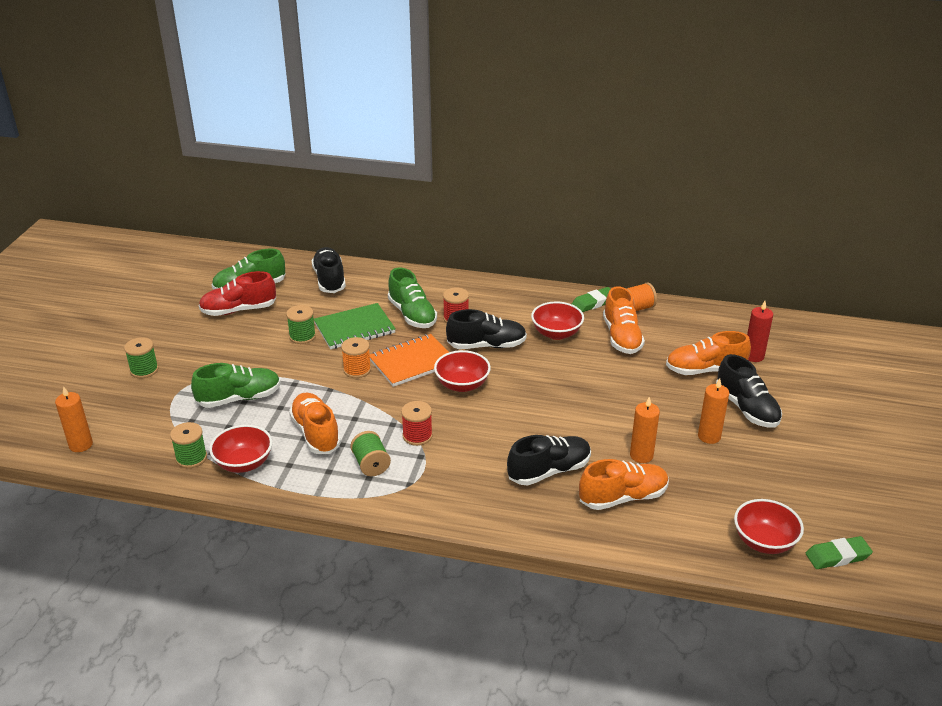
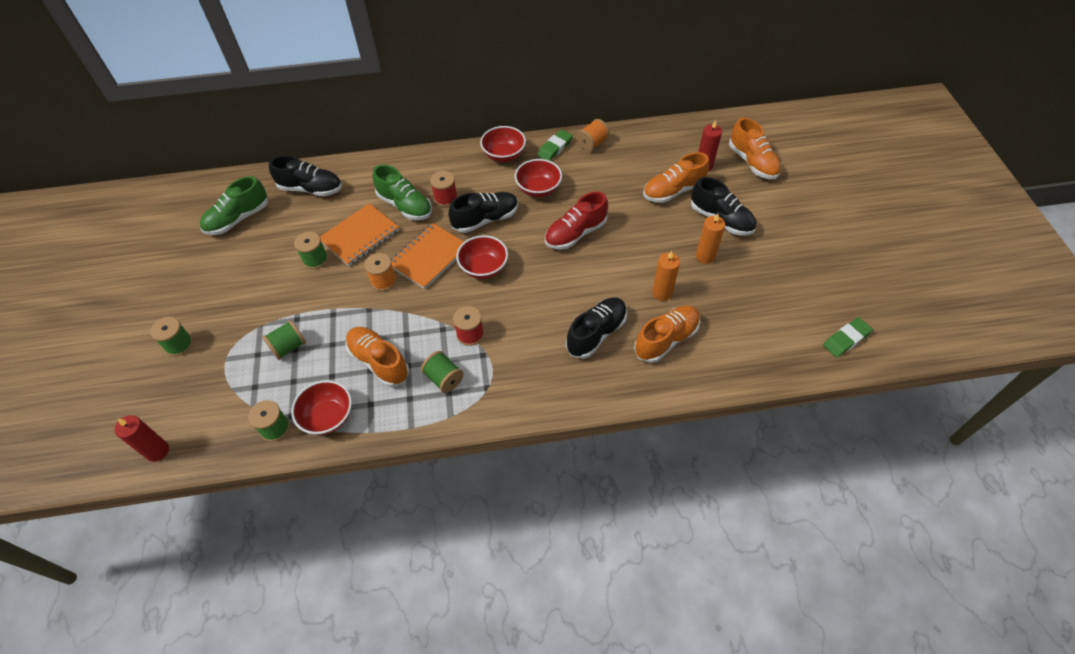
camera: 20 degrees left, 20 degrees up
(81, 445) = (157, 451): orange candle -> red candle
(239, 310) = (240, 248): red shoe -> red shoe (575, 233)
(239, 398) = (289, 347): green shoe -> green spool
(329, 280) = (311, 189): black shoe -> black shoe turned 135 degrees clockwise
(354, 328) = (360, 236): green notebook -> orange notebook
(621, 337) = (593, 177): orange shoe -> orange shoe (752, 162)
(764, 541) = (789, 345): red bowl -> red bowl (504, 155)

